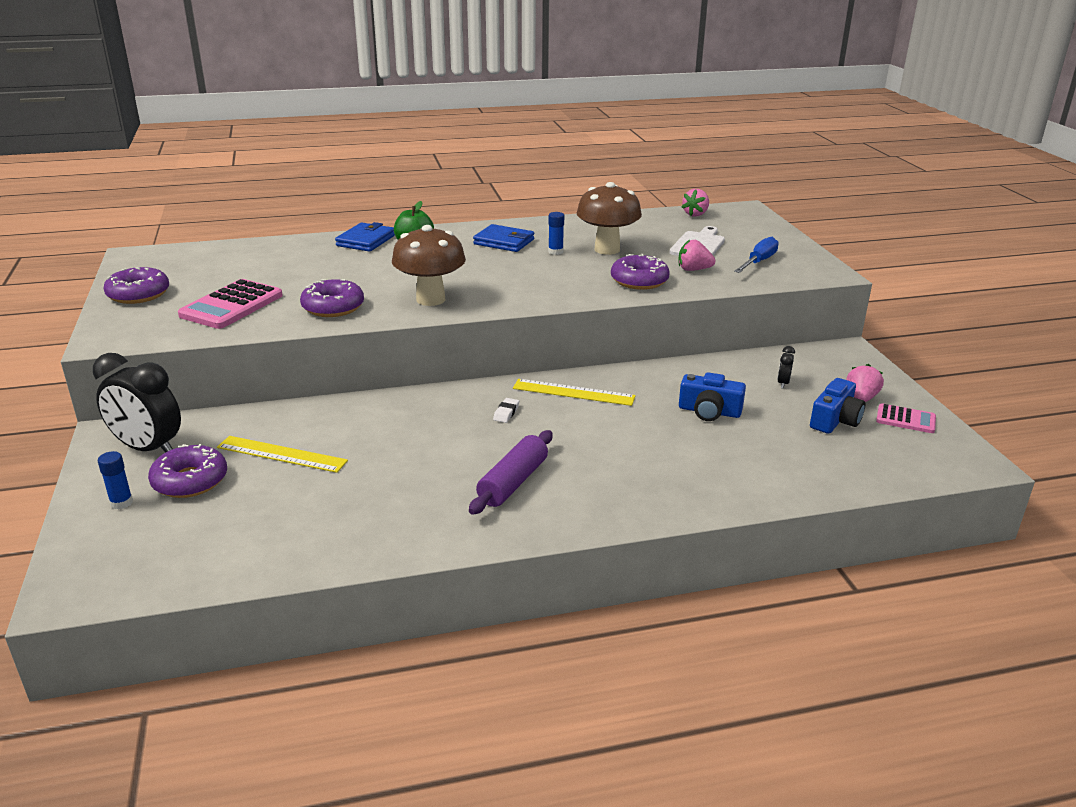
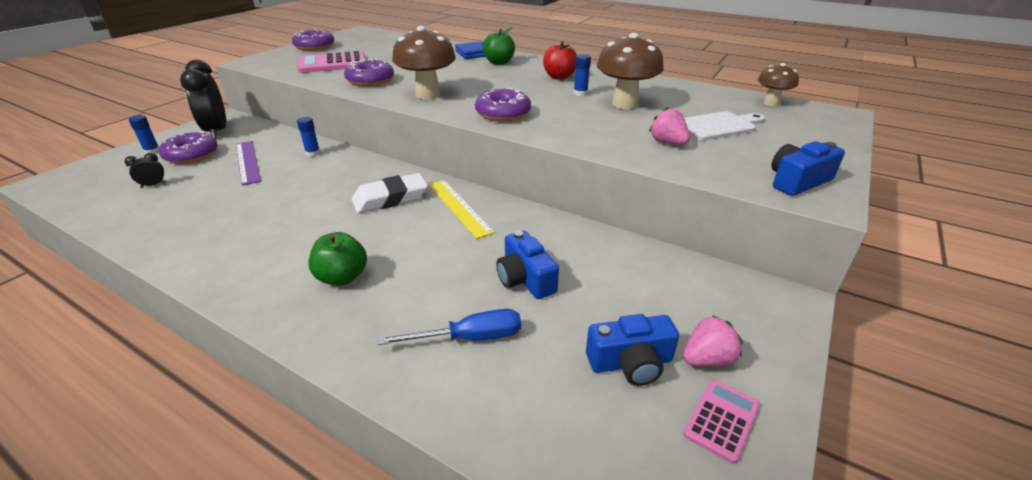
camera: 45 degrees right, 5 degrees up
(281, 454) = (247, 162): yellow ruler -> purple ruler
(335, 415) = (313, 153): none -> blue glue stick
(504, 242) = (559, 77): blue wallet -> red apple
(506, 413) = (390, 198): white eraser -> white eraser, size x2.30
(513, 482) = (293, 247): purple rolling pin -> none
(598, 476) = (342, 277): none -> green apple
(639, 281) = (597, 134): purple donut -> purple donut (503, 113)
(695, 214) = (771, 103): pink strawberry -> brown mushroom
(758, 262) = (753, 159): blue screwdriver -> blue screwdriver (469, 338)
(783, 383) = (645, 293): black clock -> black clock (153, 185)
(802, 267) = (797, 181): none -> blue camera
(905, 419) = (722, 420): pink calculator -> pink calculator turned 120 degrees counterclockwise

